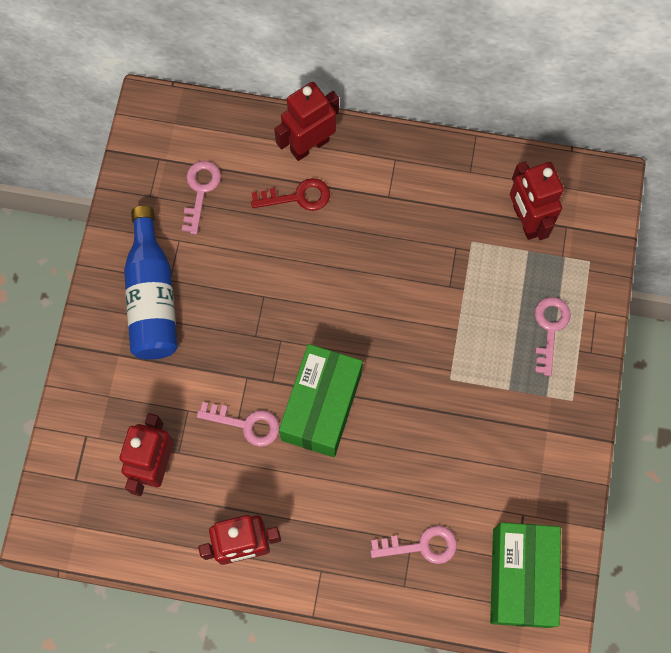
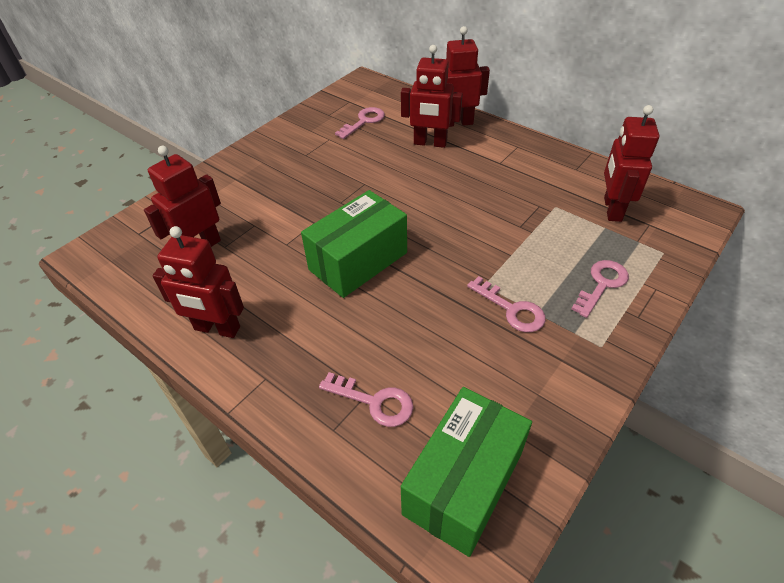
camera: 30 degrees right, 25 degrees down
(152, 297) = (286, 159): blue bottle -> none
(246, 424) = (290, 249): pink key -> pink key (512, 309)
(298, 197) = (430, 143): red key -> red robot

